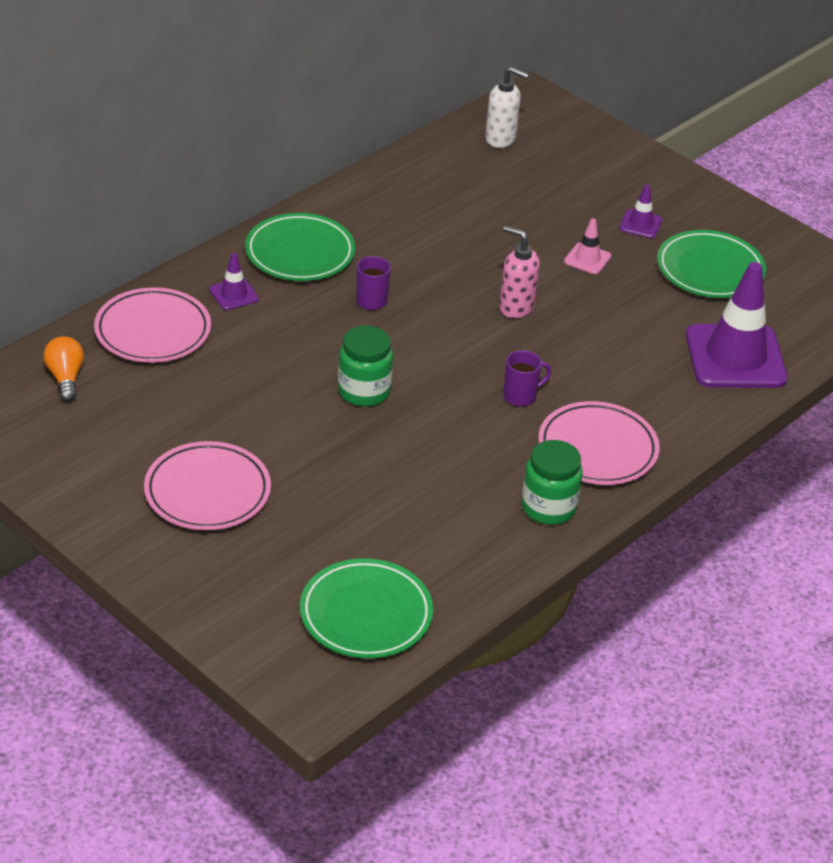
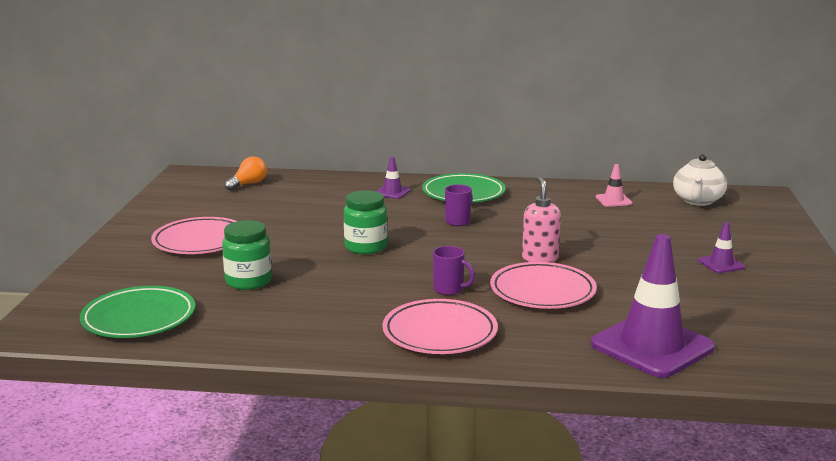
camera: 55 degrees right, 20 degrees down
(153, 331) = (323, 187): pink plate -> pink plate (542, 291)
(501, 139) = (697, 201): white soap dispenser -> white teapot
(548, 508) = (342, 338): green jar -> green jar (248, 281)
(587, 259) = (641, 261): pink traffic cone -> pink traffic cone (613, 200)
(710, 270) = (731, 302): green plate -> none

